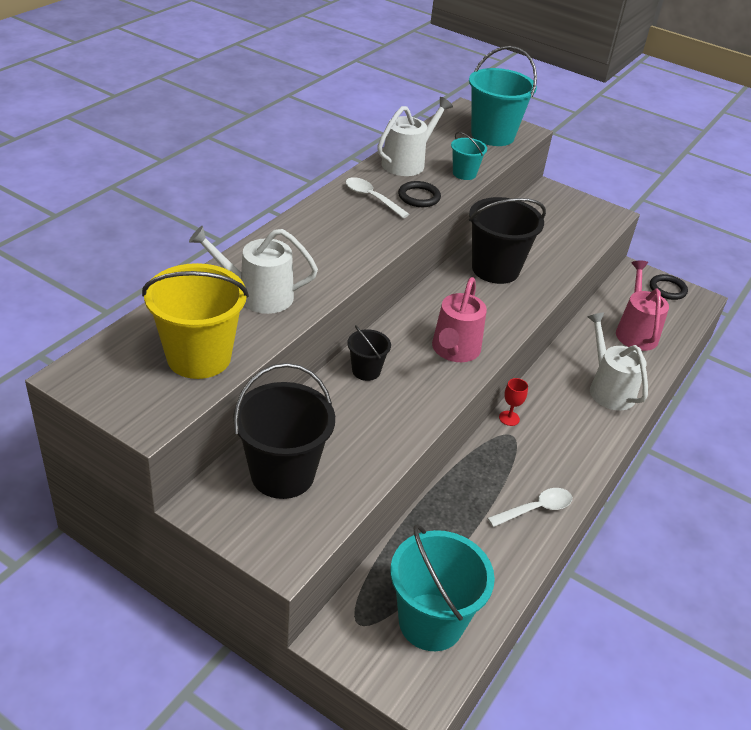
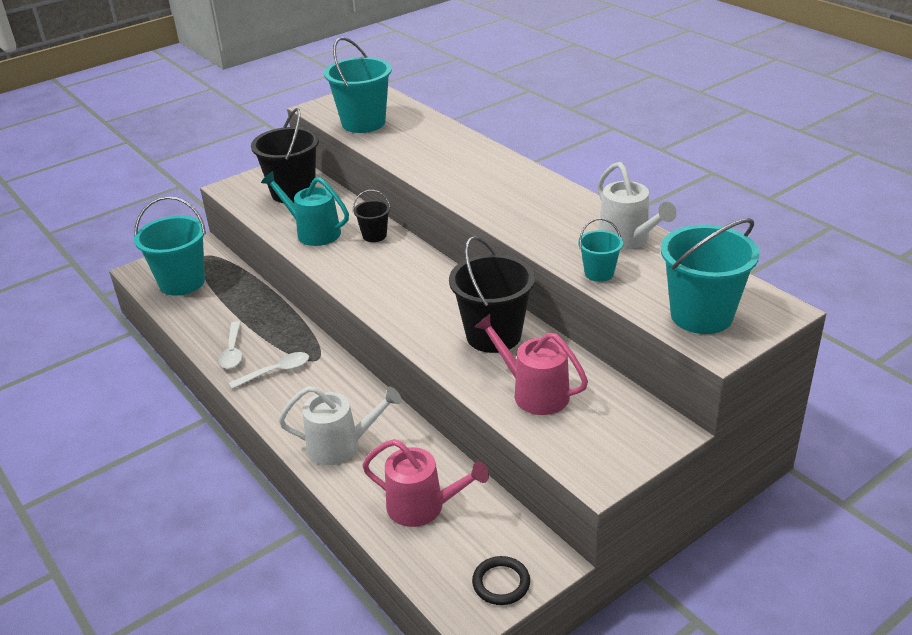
camera: 115 degrees right, 5 degrees down
(199, 357) = (363, 123): yellow bucket -> turquoise bucket
(258, 295) = (421, 145): white watering can -> none
(371, 198) = (555, 208): white spoon -> white spoon (276, 371)
(377, 424) = (313, 232): none -> turquoise watering can
(419, 197) = (552, 235): black ring -> none
(454, 350) = (377, 283): pink watering can -> pink watering can (534, 393)
(509, 418) = (337, 363): red goblet -> none

